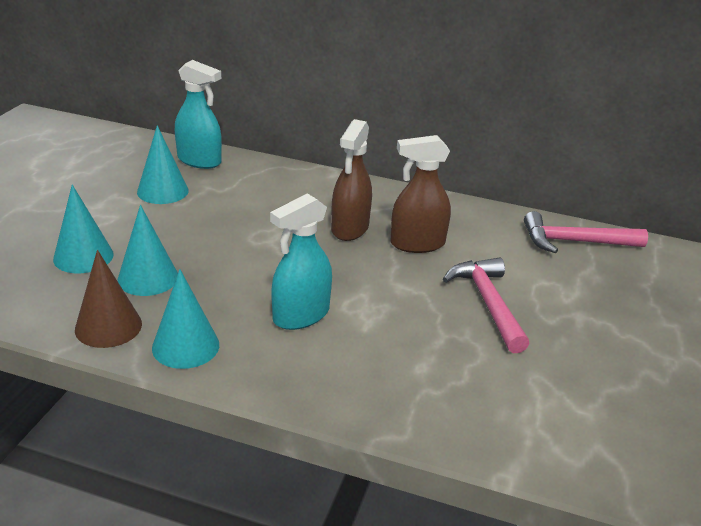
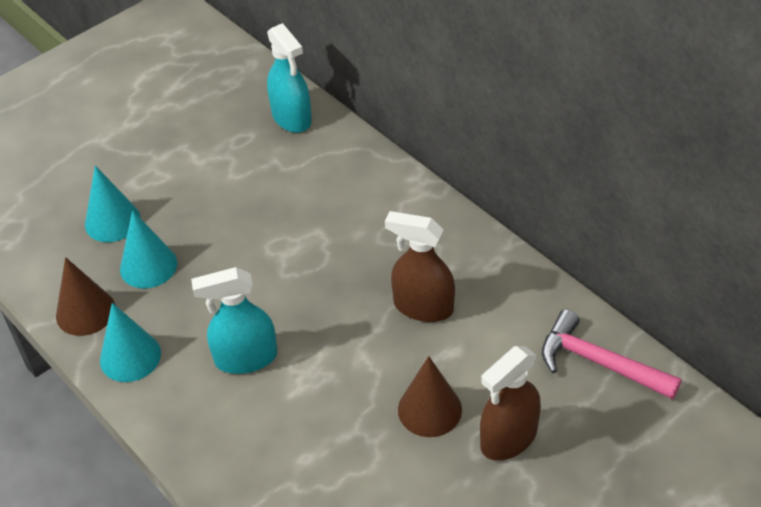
camera: 35 degrees right, 15 degrees up
(162, 191) = (229, 154): turquoise cone -> none
(350, 228) = (371, 263): brown spray bottle -> brown spray bottle (508, 438)
(488, 303) = (429, 409): pink hammer -> brown cone

